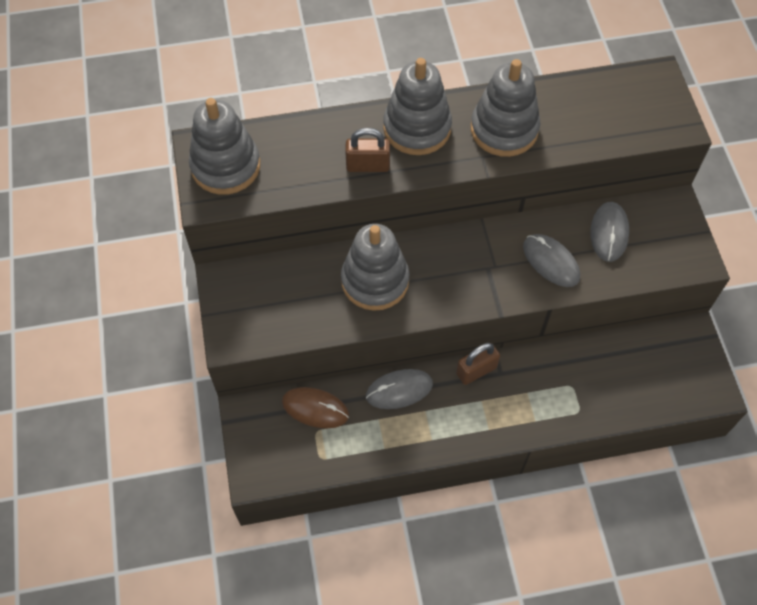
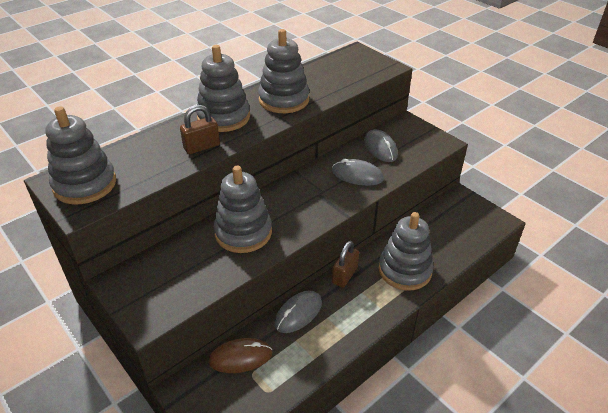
camera: 30 degrees left, 20 degrees down
(548, 398) = (405, 270): none -> grey stacking toy

